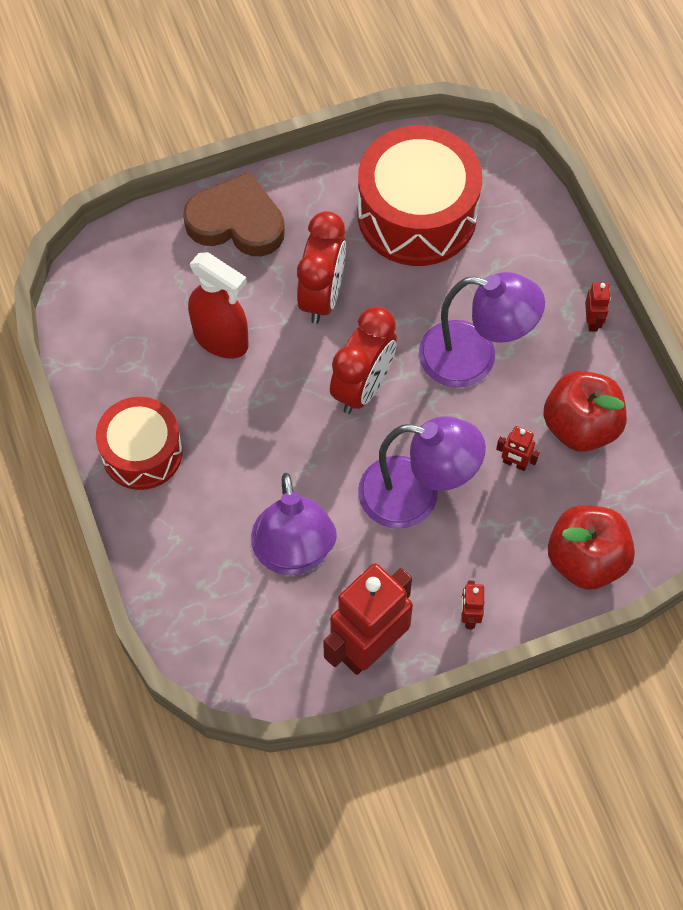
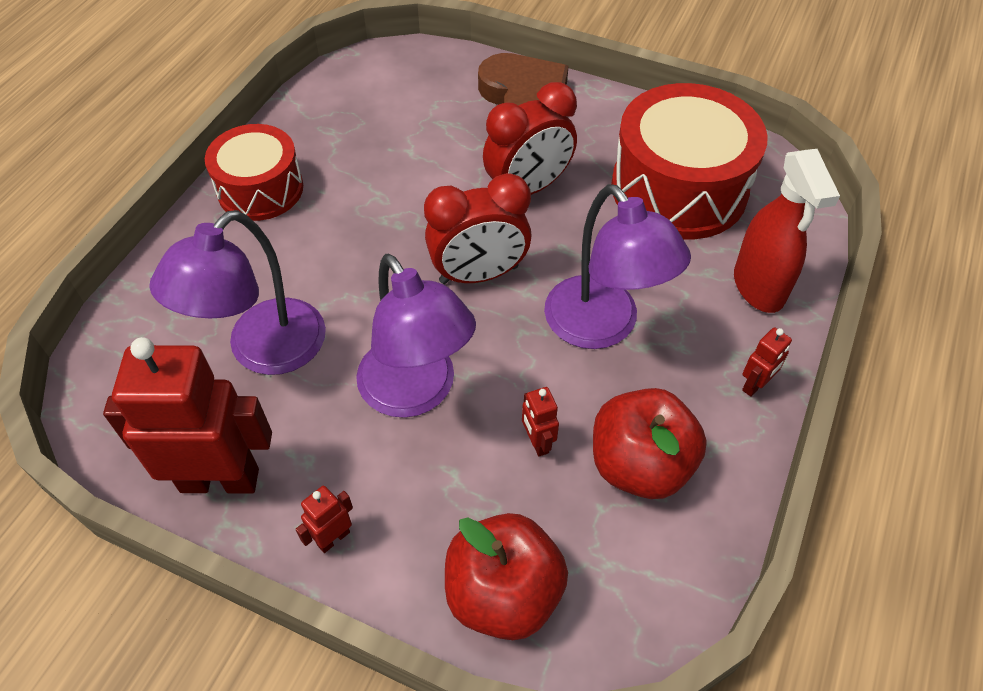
camera: 45 degrees right, 10 degrees down
(221, 339) = (414, 161): red spray bottle -> red spray bottle (759, 287)

